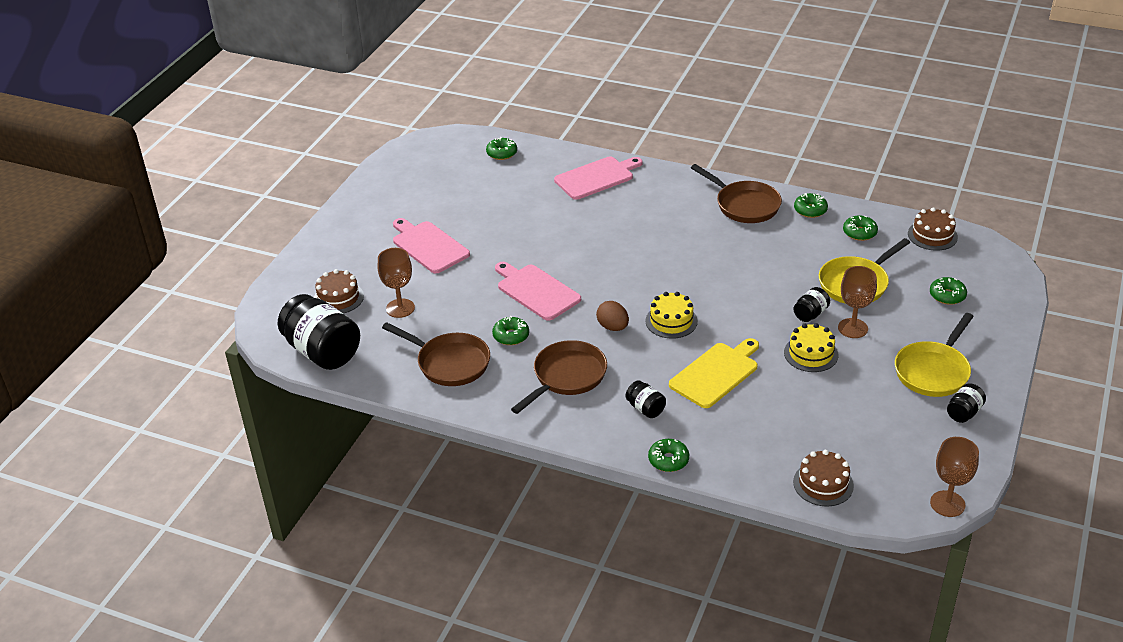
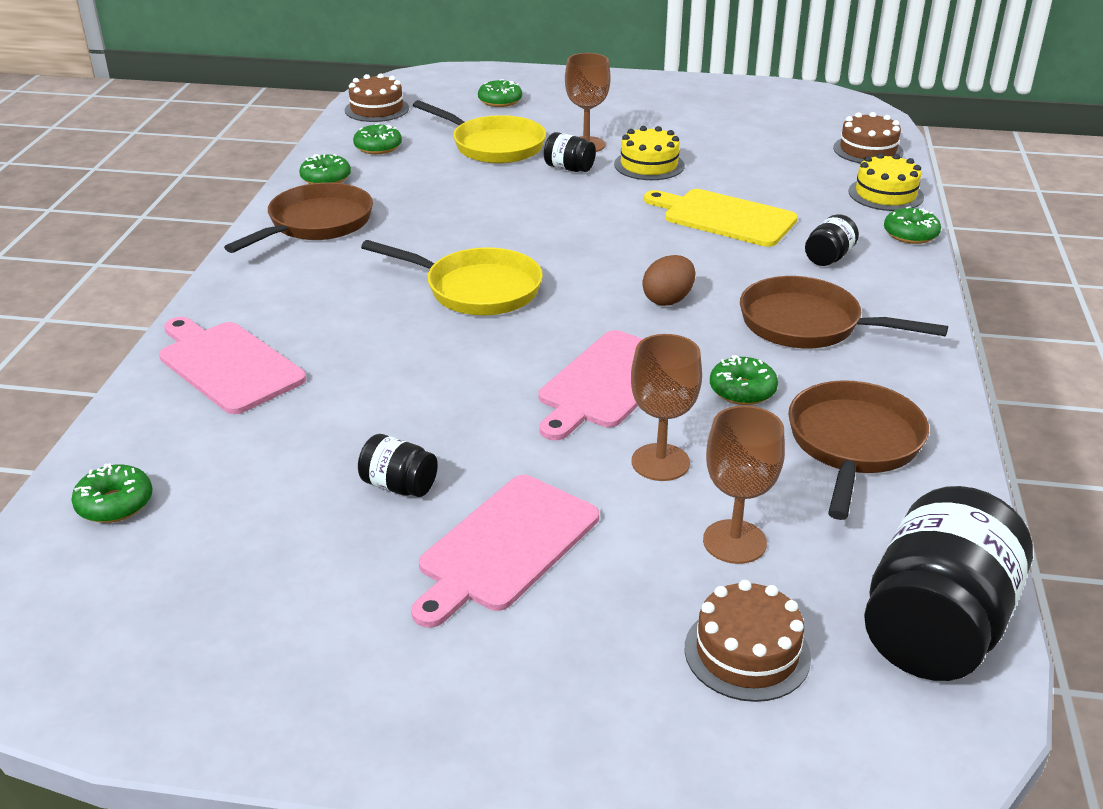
camera: 105 degrees left, 5 degrees down
(671, 321) = (630, 256): yellow cake -> yellow cake (885, 194)
(933, 371) = (642, 106): yellow pan -> yellow pan (476, 289)
(947, 504) = (843, 98): brown goblet -> brown goblet (660, 462)
(964, 413) = (701, 92): black jar -> black jar (399, 486)

